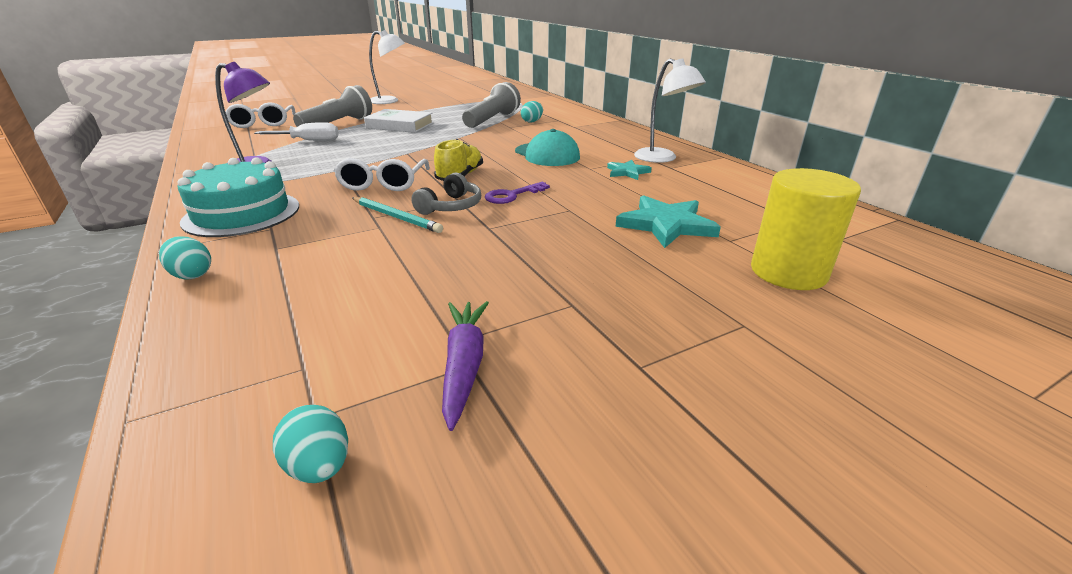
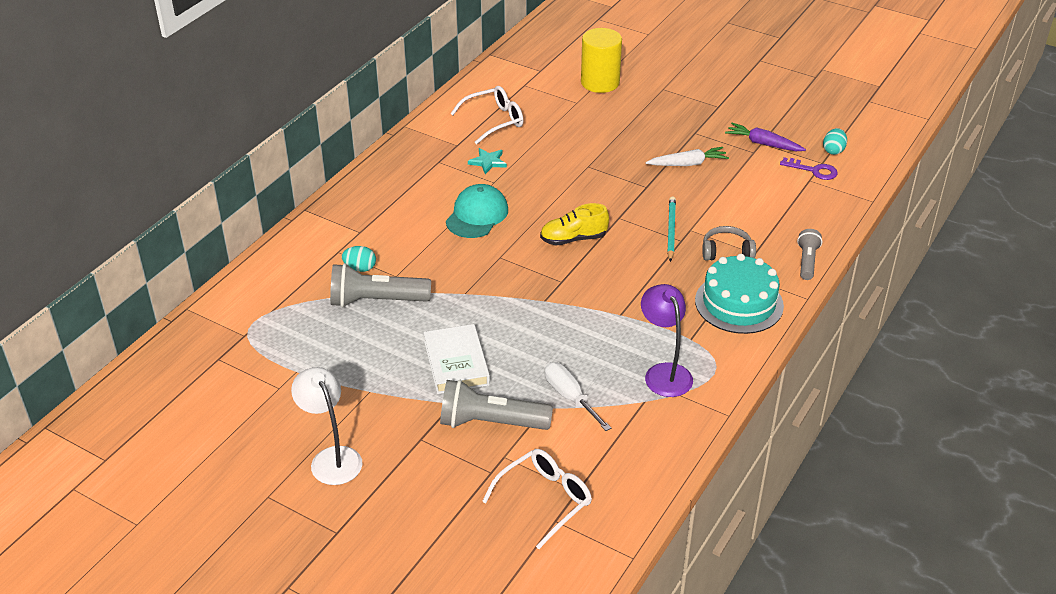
camera: 120 degrees left, 10 degrees up
(192, 275) = (807, 261): turquoise egg -> grey flashlight
(383, 183) = (625, 270): white glasses -> white glasses (494, 121)
(451, 206) = (632, 215): grey headphones -> grey headphones (726, 252)
(464, 365) = (763, 144): purple carrot -> purple carrot turned 60 degrees clockwise
(499, 269) = (688, 164): none -> white carrot
(512, 195) = (587, 198): purple key -> purple key (814, 170)
(662, 158) = (436, 153): white lamp -> none
(666, 225) = (576, 125): turquoise star -> none

